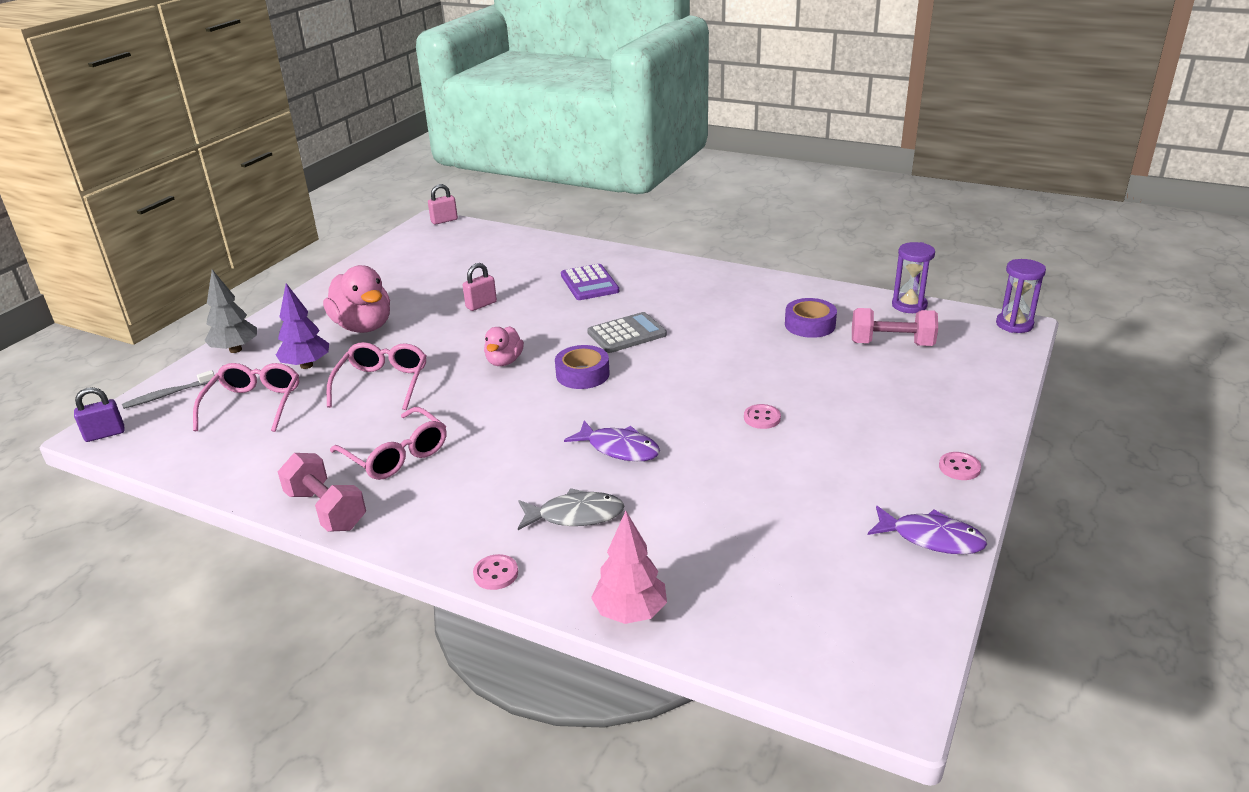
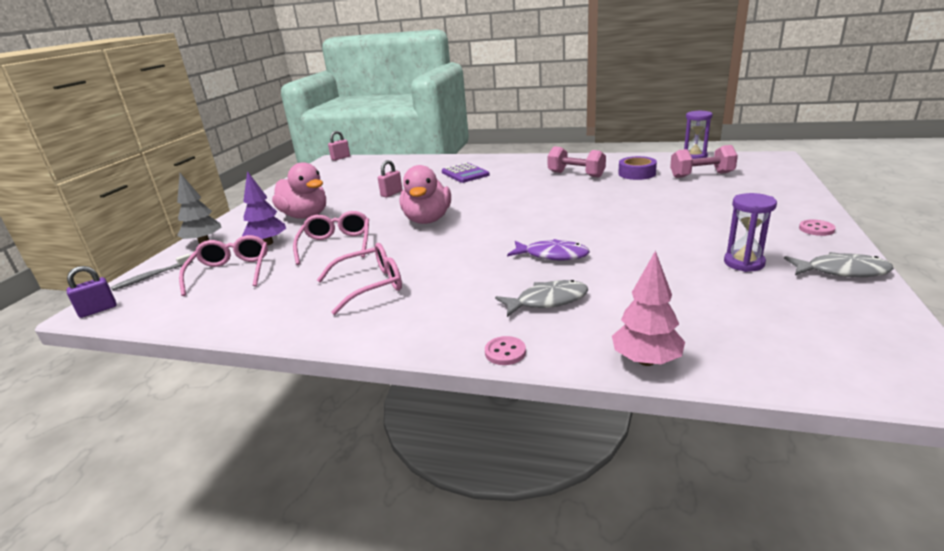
camera: 10 degrees left, 5 degrees down
(326, 510) = (324, 331): pink dumbbell -> pink dumbbell (576, 174)
(396, 455) = (370, 285): pink glasses -> pink glasses turned 60 degrees counterclockwise
(504, 361) = (427, 220): pink duck -> pink duck, size x1.74
(582, 374) = (493, 218): purple tape -> none
(627, 334) = (510, 194): grey calculator -> none
(762, 418) = (647, 223): pink button -> none
(931, 538) = (841, 271): purple fish -> grey fish
(1014, 324) = (772, 156): purple hourglass -> purple hourglass (744, 263)

